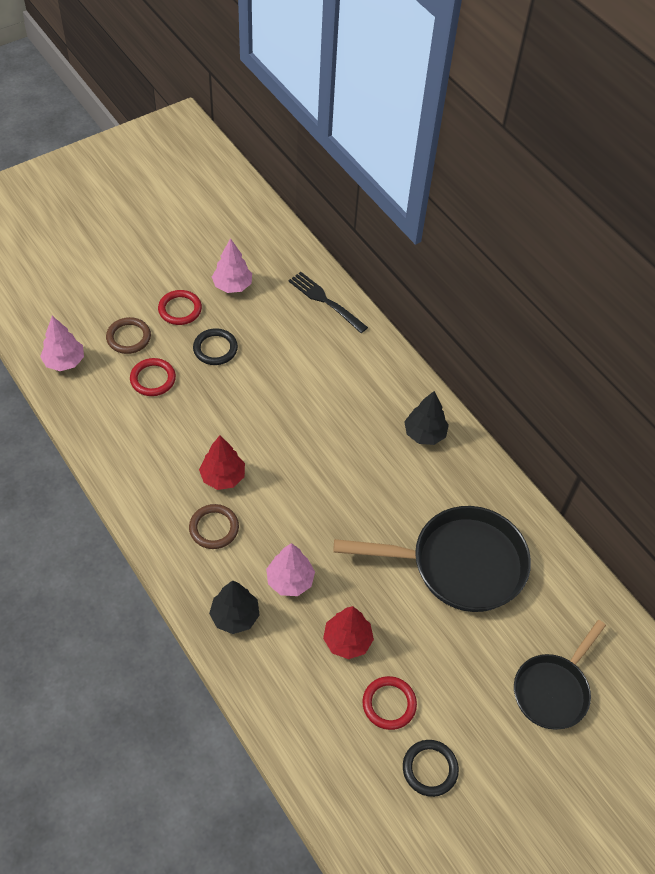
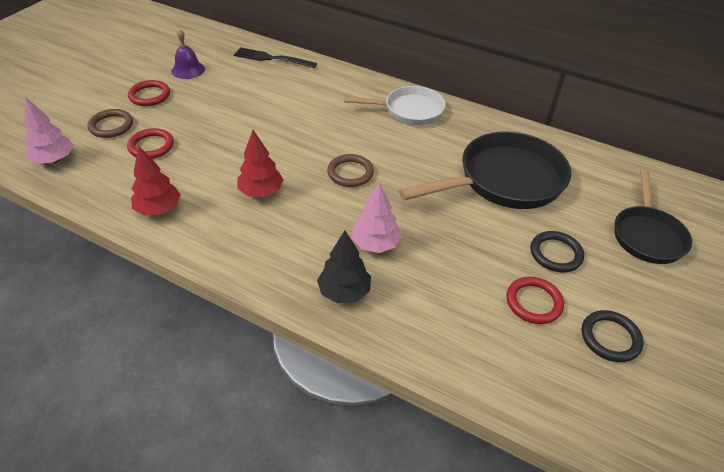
camera: 25 degrees left, 10 degrees down
(214, 528) = (277, 231): brown ring -> brown ring (350, 173)
(215, 349) = (198, 110): black ring -> black ring (555, 254)
(232, 286) = (188, 70): pink tree -> purple bell
(347, 640) = (459, 269): red tree -> red tree (159, 209)
(424, 434) = (409, 110): black tree -> white pan

